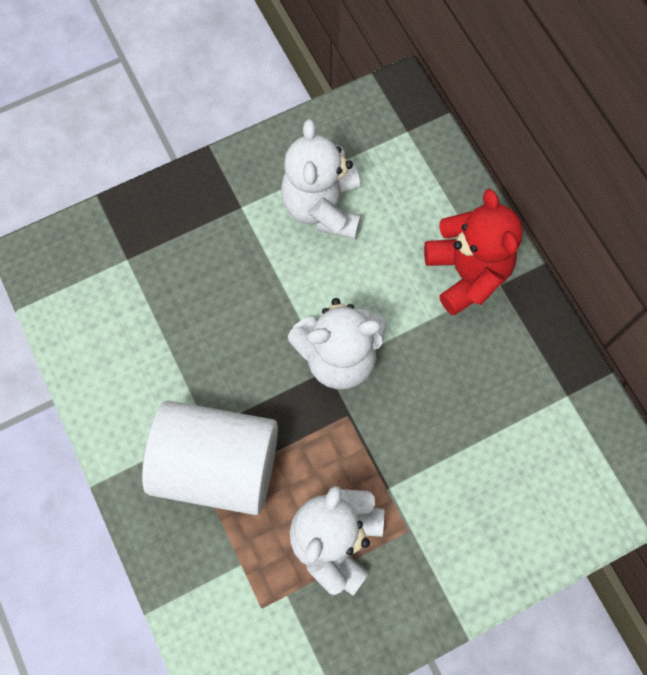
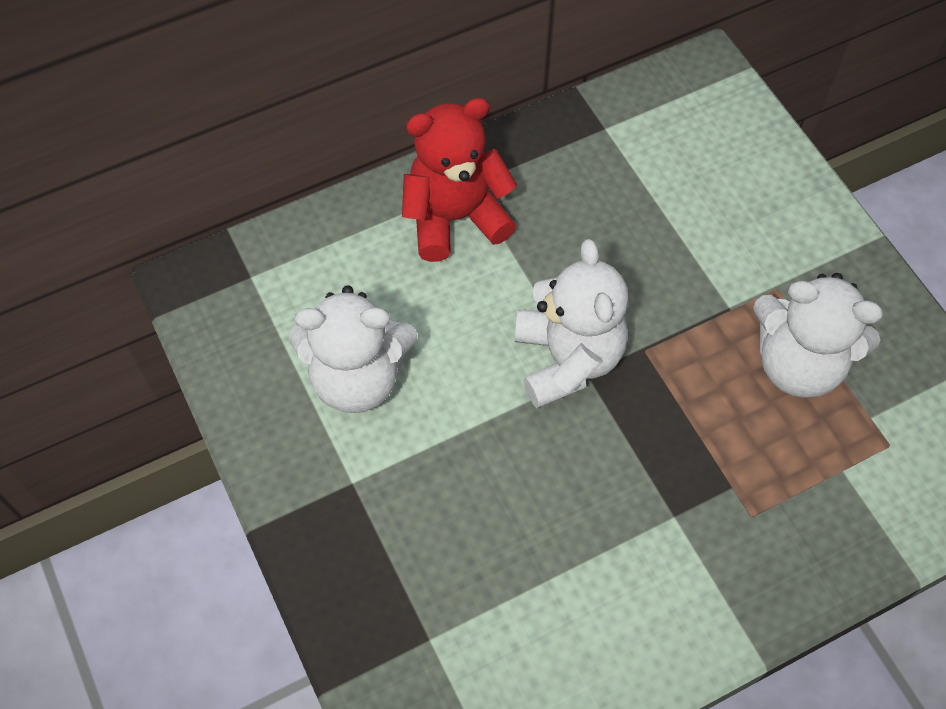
camera: 90 degrees left, 10 degrees down
(217, 464) = (720, 502): white cylinder -> none

